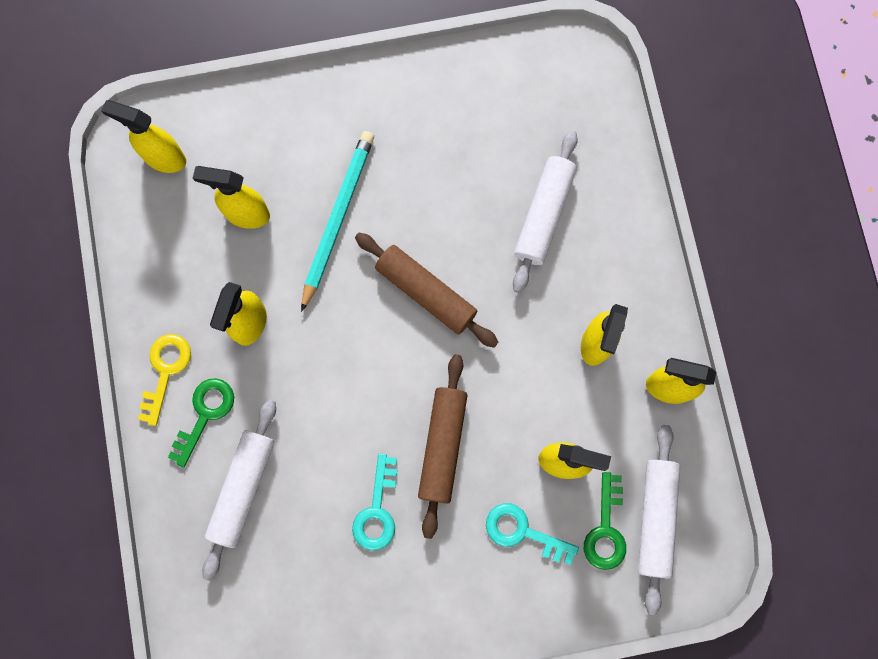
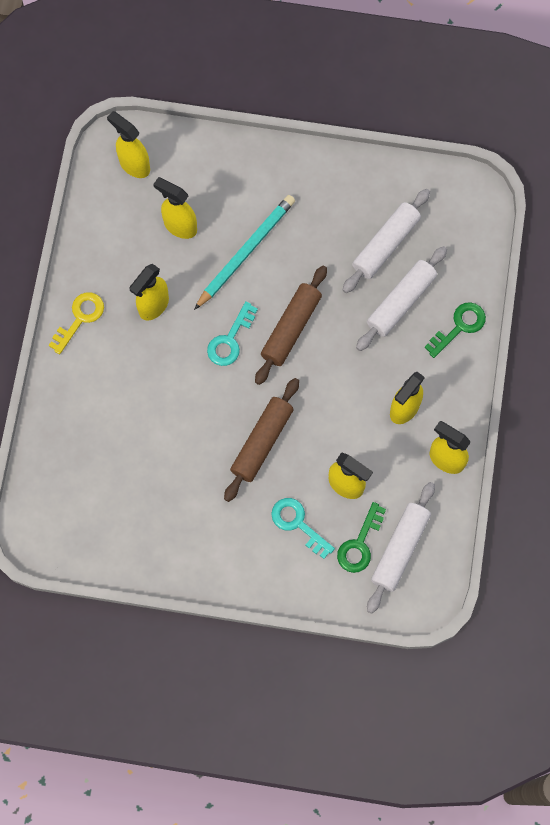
camera: 20 degrees right, 5 degrees down
(205, 414) = (97, 359): green key -> green key (459, 326)
(243, 488) = (105, 421): white rolling pin -> white rolling pin (385, 245)
(377, 510) = (197, 471): turquoise key -> turquoise key (230, 340)
(426, 293) = (291, 328): brown rolling pin -> brown rolling pin turned 60 degrees clockwise

